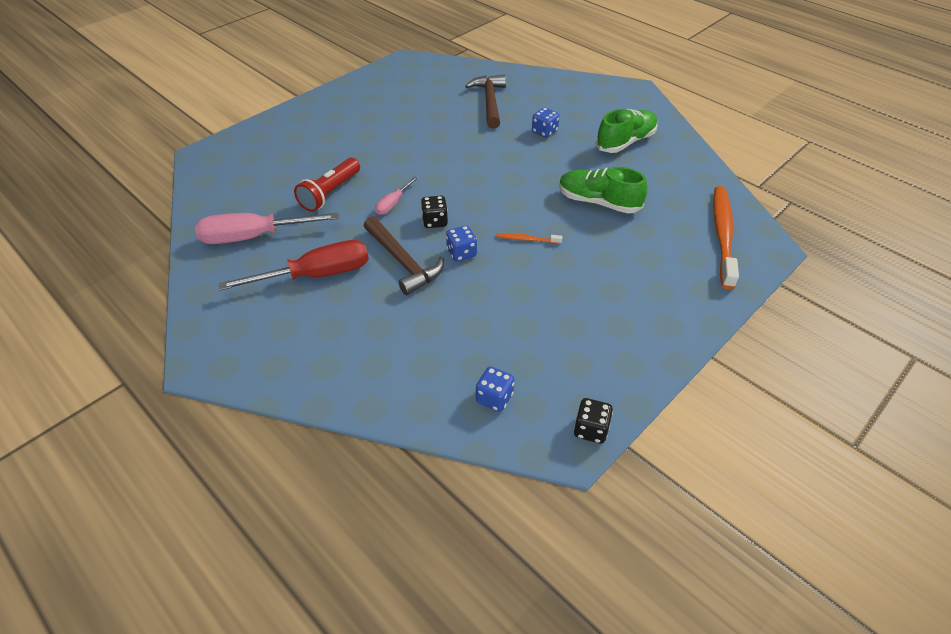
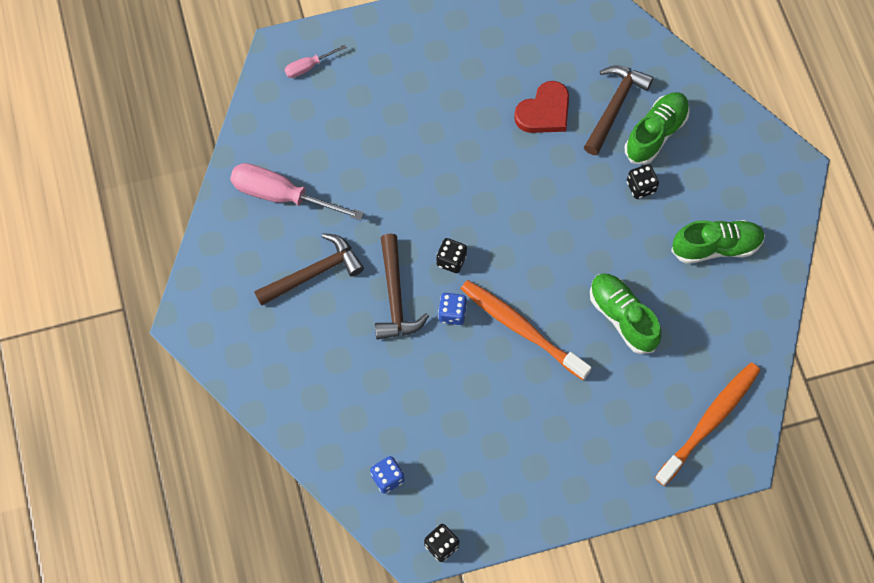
camera: 30 degrees right, 20 degrees up
(316, 275) = (314, 273): red screwdriver -> brown hammer
(330, 193) = (375, 170): red flashlight -> none
(393, 203) = (426, 216): pink screwdriver -> pink screwdriver (308, 67)
(441, 120) = (544, 112): none -> red heart
(527, 239) = (521, 328): orange toothbrush -> orange toothbrush, size x2.27
(530, 105) = (655, 134): none -> green shoe
(544, 132) = (641, 187): blue dice -> black dice

